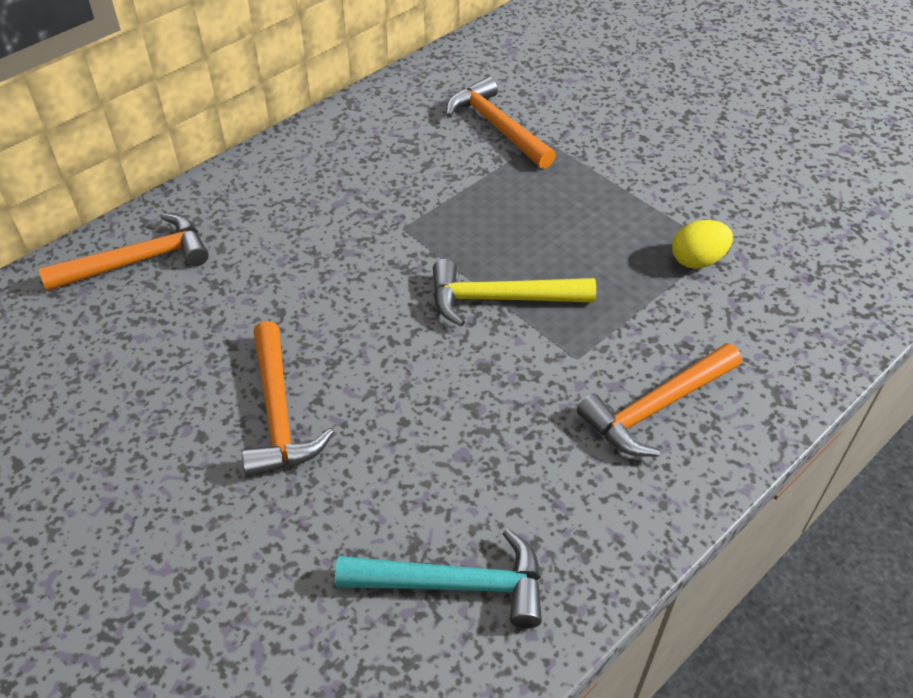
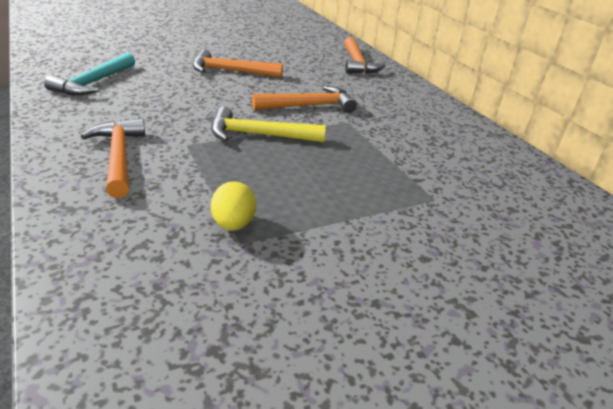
camera: 105 degrees right, 15 degrees down
(497, 127) = (456, 182): orange hammer -> orange hammer (309, 106)
(501, 299) = (259, 135): yellow hammer -> yellow hammer turned 105 degrees counterclockwise

